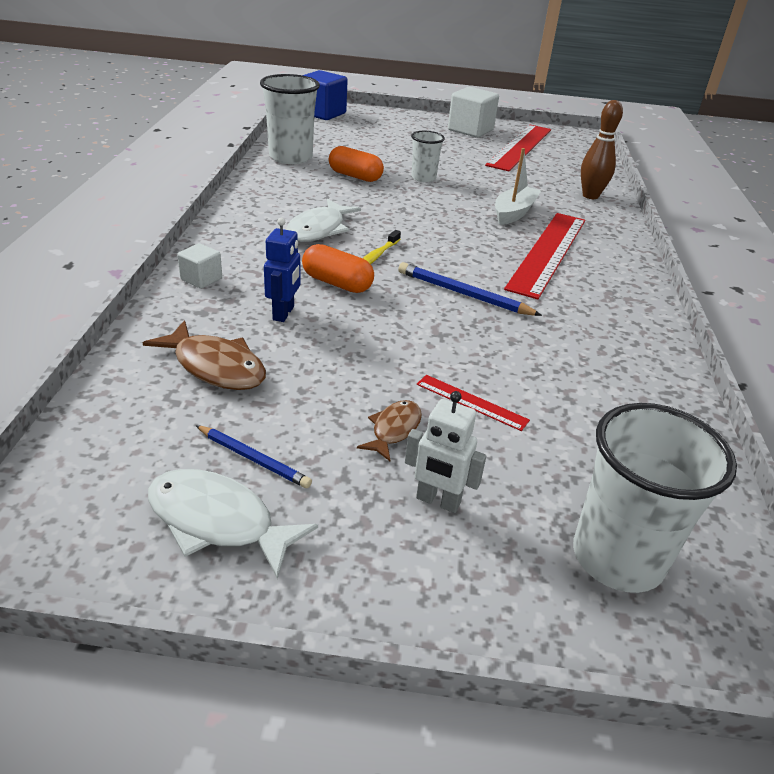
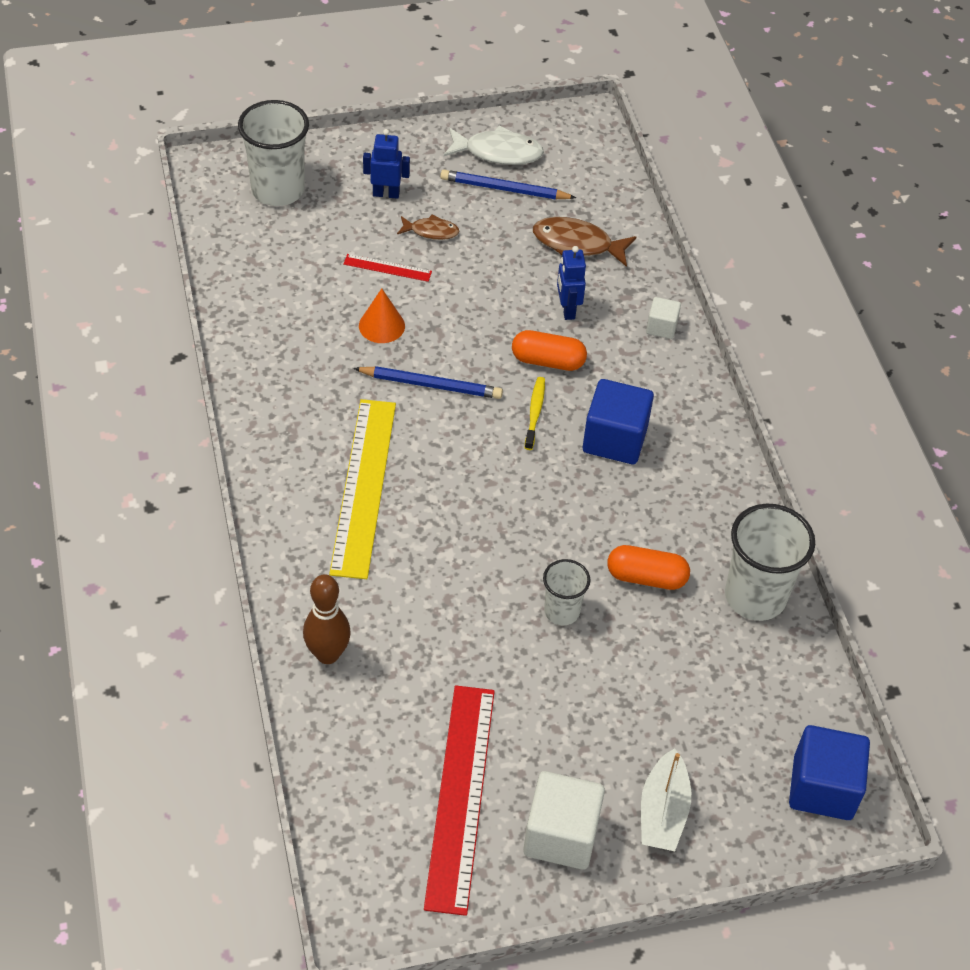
camera: 160 degrees right, 15 degrees up
(253, 459) = (504, 189): blue pencil -> blue pencil, size x1.50
(319, 230) = (615, 439): white fish -> blue cube
(394, 429) = (431, 231): brown fish -> brown fish turned 90 degrees counterclockwise
(438, 501) = (386, 194): white robot -> blue robot
(498, 349) = (381, 325): none -> orange cone
(514, 213) = (420, 561): white boat -> white boat (663, 811)
(548, 252) = (363, 486): red ruler -> yellow ruler

